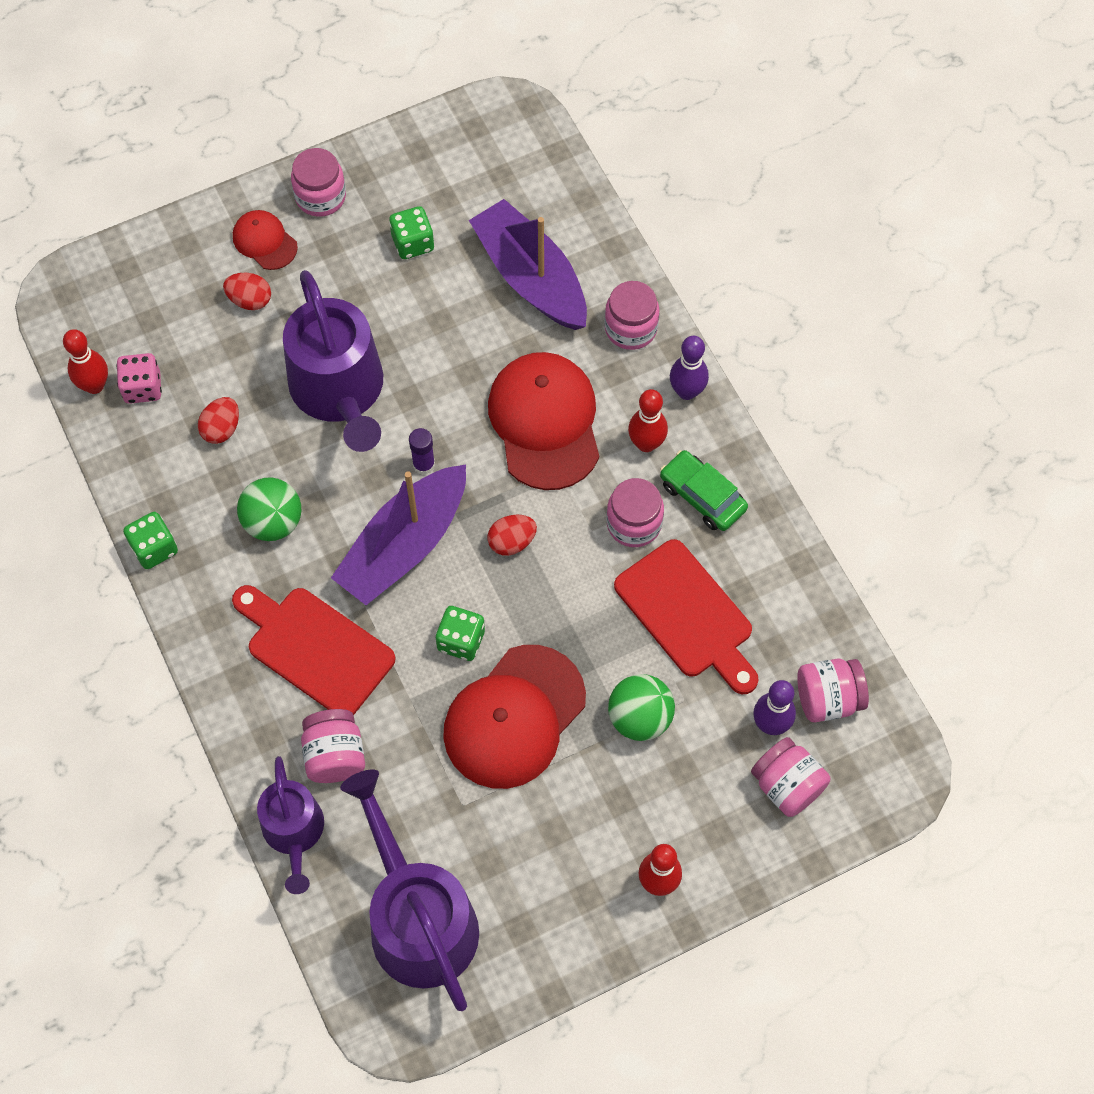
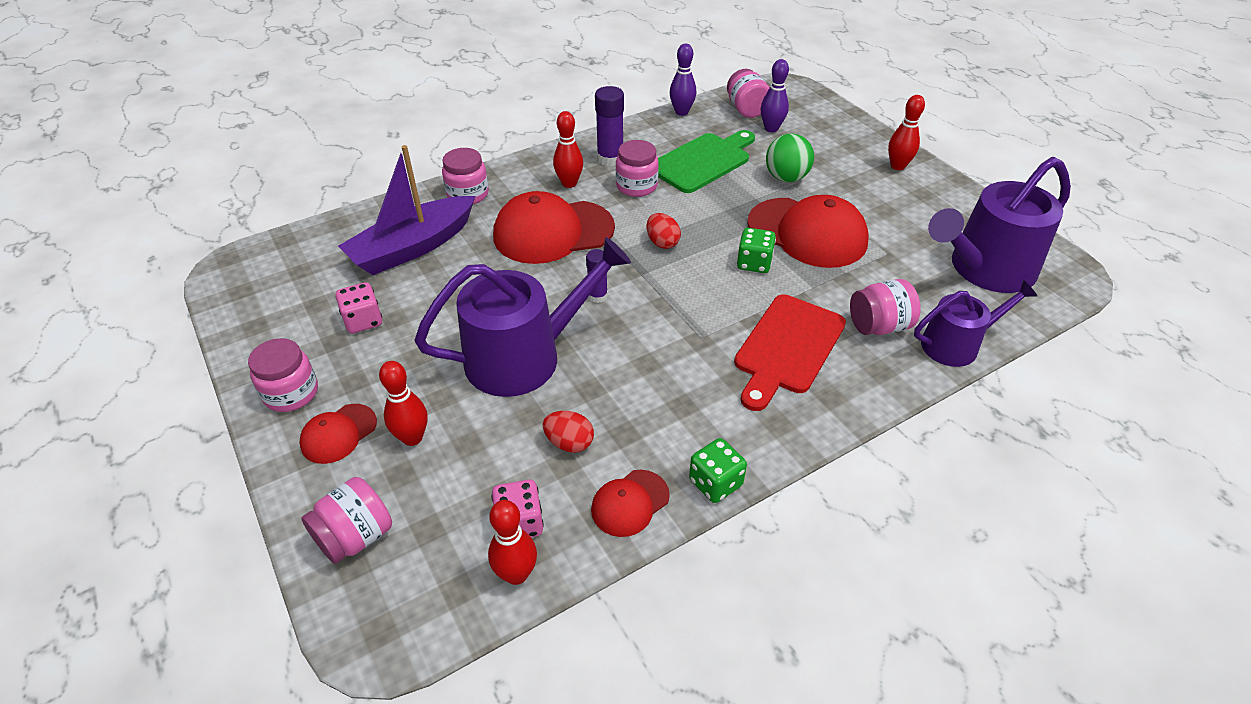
camera: 95 degrees left, 20 degrees down
(146, 475) = (630, 503): none -> red cap
(250, 300) = (412, 438): red egg -> red bowling pin
(273, 522) = (669, 390): green ball -> none
(404, 545) = (676, 301): purple boat -> none
(413, 243) = (363, 321): green dice -> pink dice
(687, 391) = (524, 167): purple bowling pin -> purple bowling pin (681, 112)
(687, 614) = (703, 161): red cutting board -> green cutting board
(702, 496) = (610, 158): green car -> purple glue stick
(787, 785) = (810, 122): pink jar -> pink jar (356, 536)

